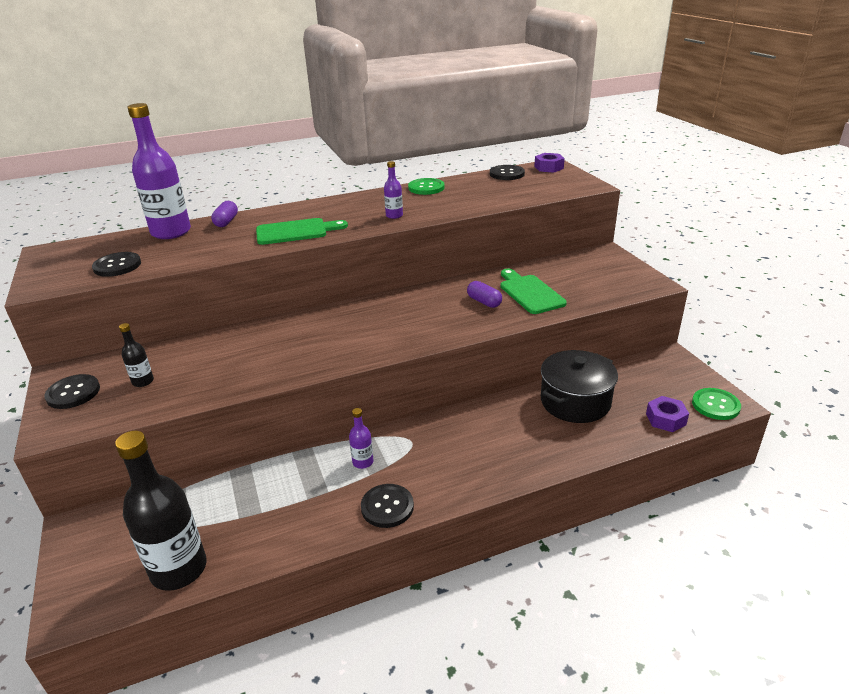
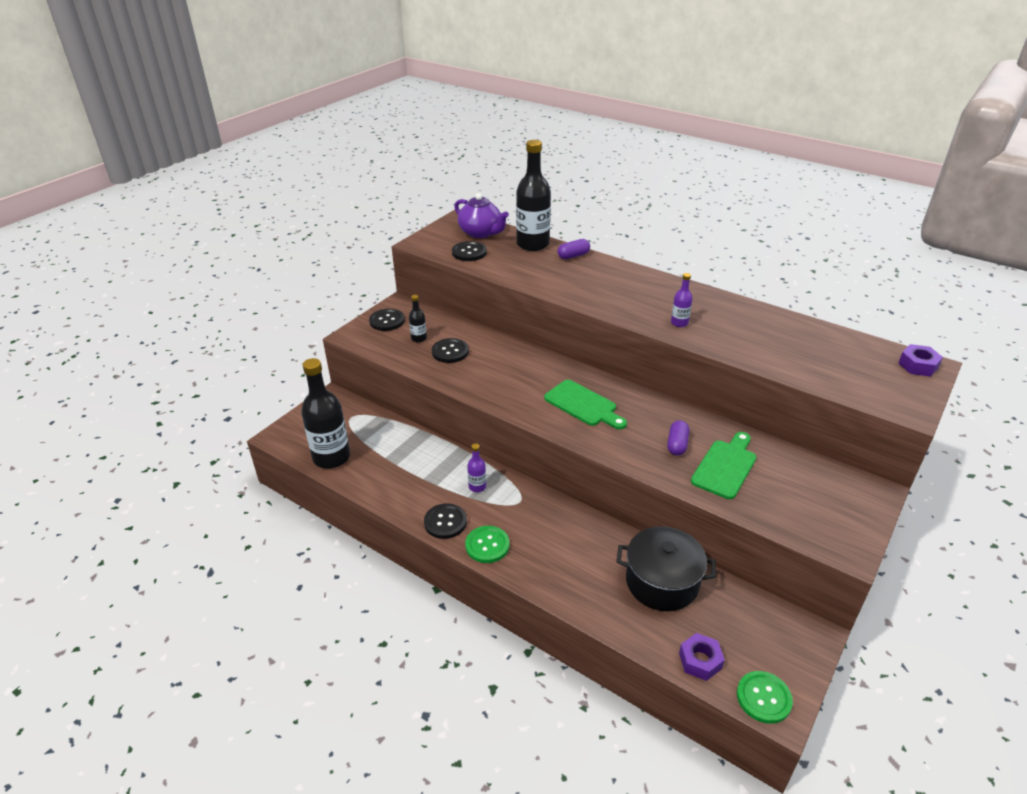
camera: 55 degrees right, 5 degrees up
(97, 249) = (481, 233): none -> purple teapot
(171, 232) = (533, 244): purple bottle -> black bottle
(296, 232) = (594, 292): green cutting board -> green cutting board (583, 405)
(426, 188) = (757, 314): green button -> green button (487, 545)
(507, 174) = (859, 345): black button -> black button (450, 352)

